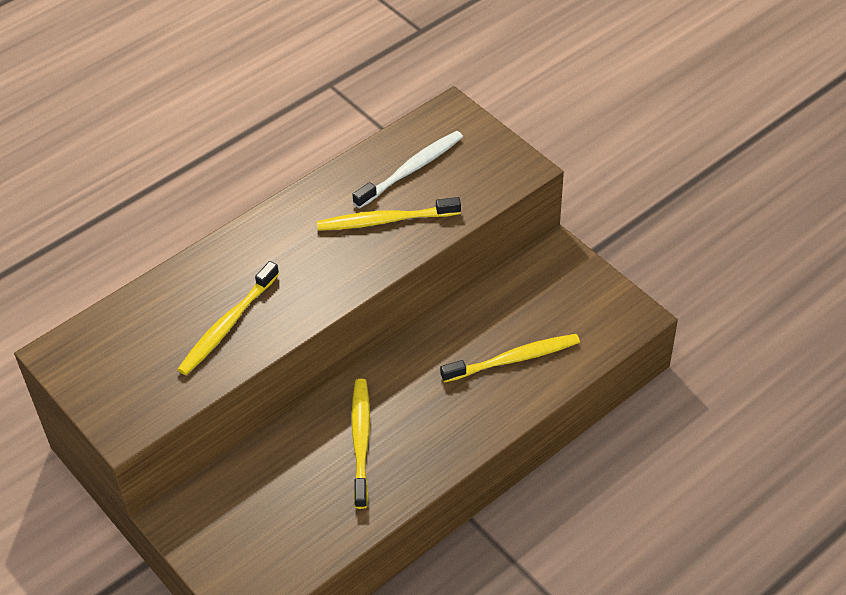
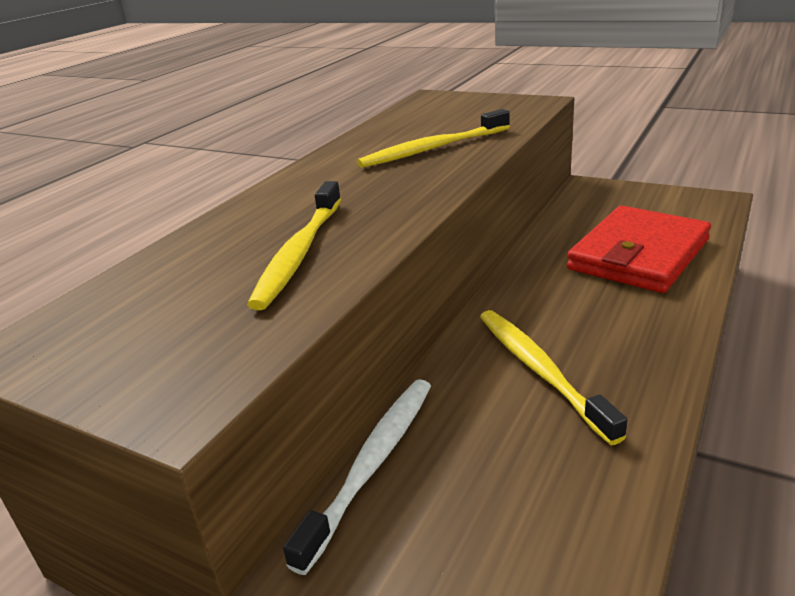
camera: 20 degrees left, 20 degrees down
(411, 170) = (428, 123): white toothbrush -> white toothbrush (373, 464)
(514, 359) = (638, 255): yellow toothbrush -> red wallet

